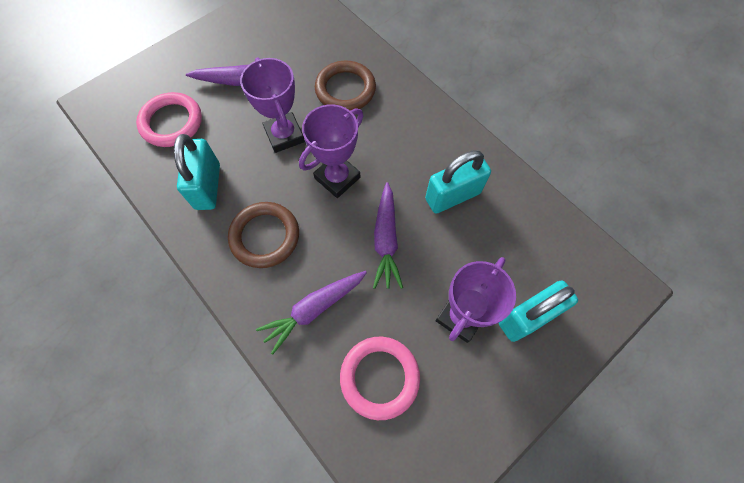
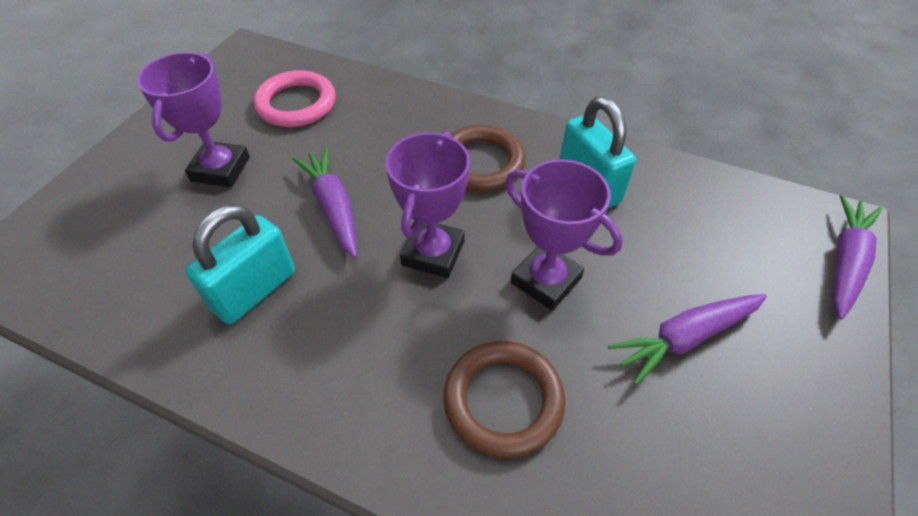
camera: 155 degrees right, 15 degrees down
(171, 122) = (711, 236): pink ring -> none
(314, 309) = (386, 126): purple carrot -> purple carrot (845, 262)
(527, 317) = (138, 193): turquoise padlock -> none

